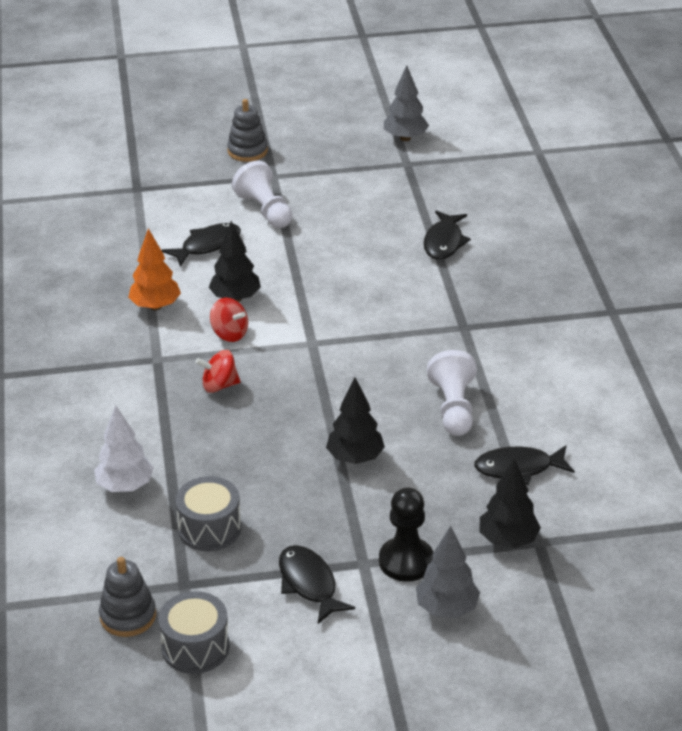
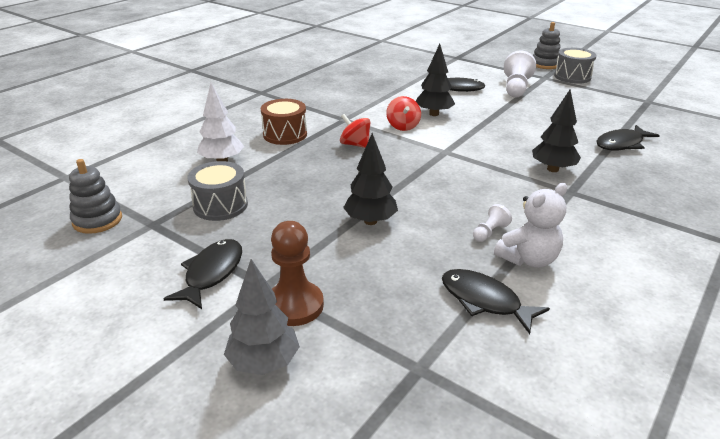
camera: 45 degrees right, 5 degrees down
(130, 416) = (285, 134): none -> brown drum
(155, 306) = (384, 99): orange tree -> none
(195, 647) = (88, 261): grey drum -> grey drum (572, 76)
(405, 138) = (664, 91): grey tree -> none
(406, 561) = (294, 305): black pawn -> brown pawn
(453, 408) = (489, 232): white pawn -> white pawn, size x0.52
(506, 414) = (528, 259): none -> white teddy bear
(508, 540) = (395, 348): black tree -> black tree (553, 169)

